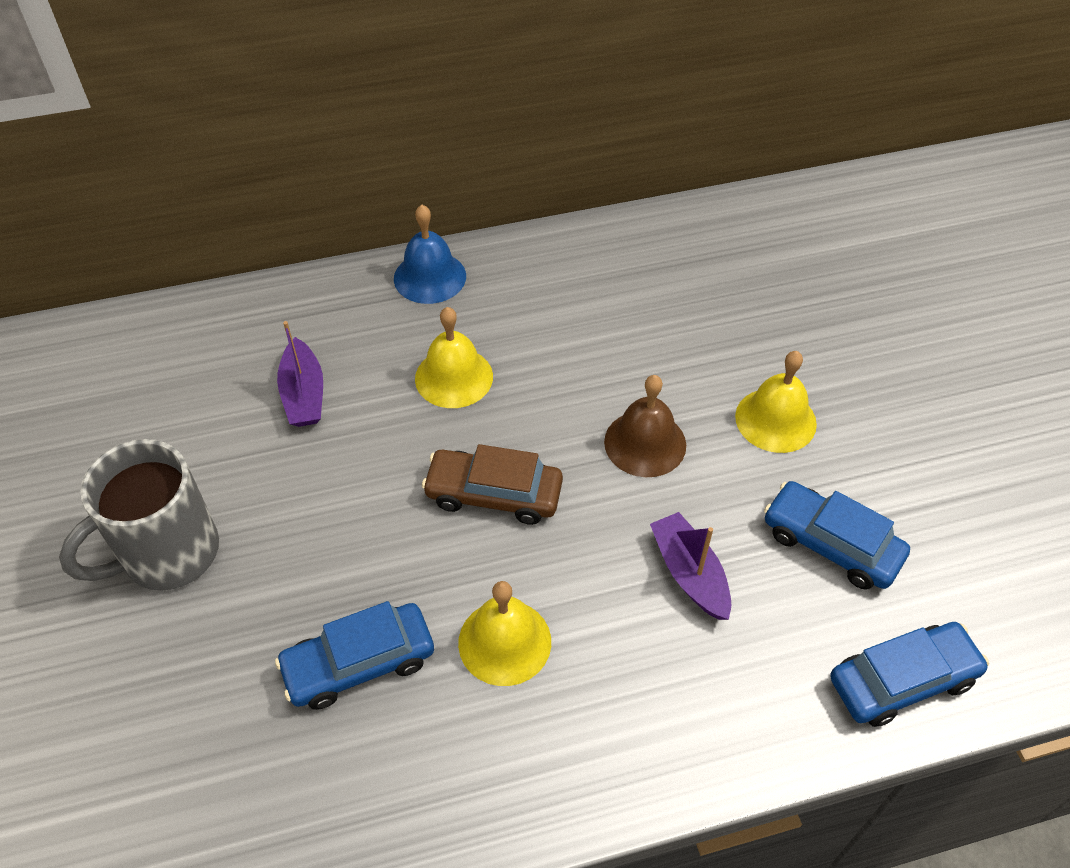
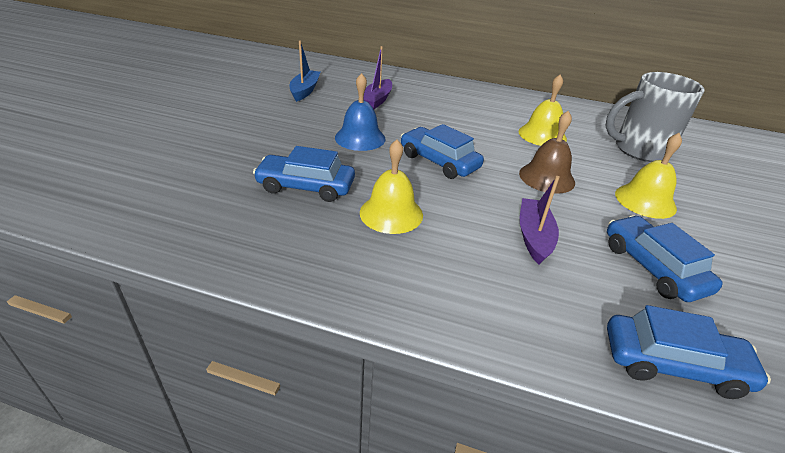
camera: 30 degrees right, 15 degrees down
(167, 554) = (263, 119): grey mug -> grey mug (639, 150)
(168, 435) = (305, 90): none -> blue boat
(430, 277) = (473, 90): blue bell -> blue bell (360, 138)
(454, 377) = (455, 120): yellow bell -> yellow bell (542, 135)
(494, 494) = (439, 161): brown car -> blue car

